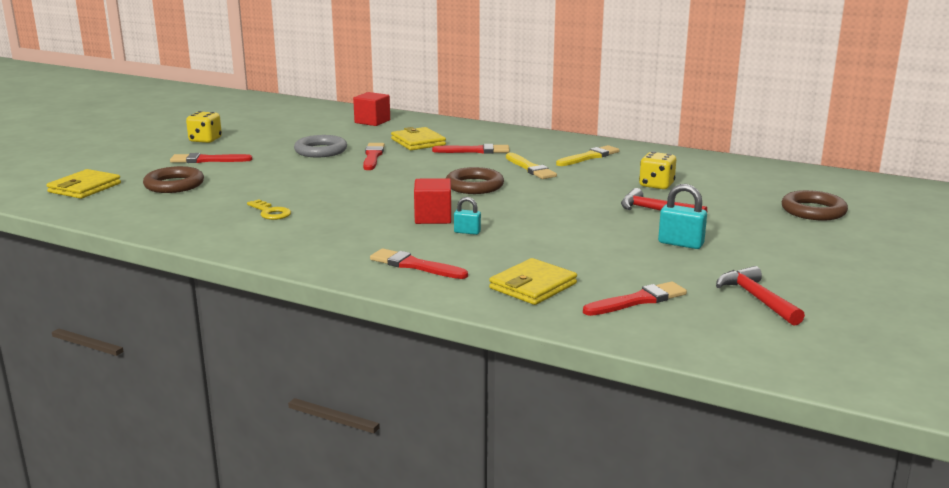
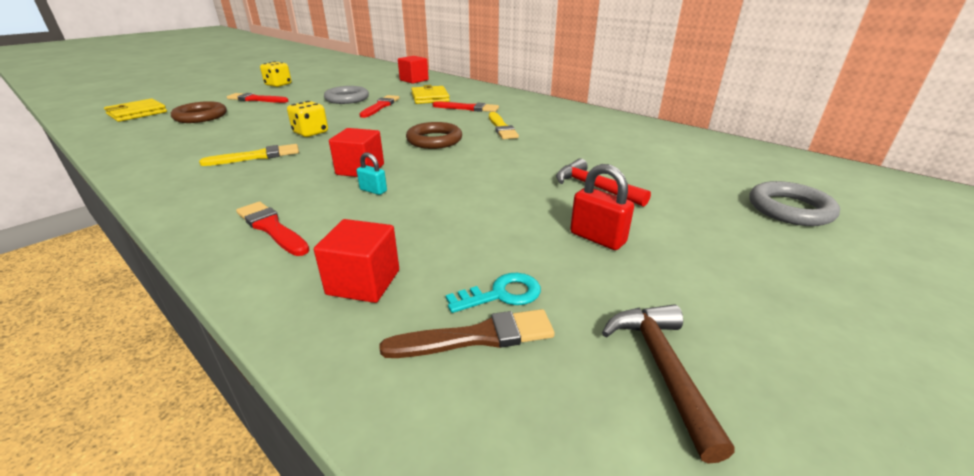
camera: 15 degrees right, 10 degrees up
(270, 212) = (231, 148): yellow key -> none
(533, 286) = (363, 282): yellow wallet -> red cube
(589, 157) = (565, 122): yellow brush -> yellow brush (257, 156)
(636, 280) = (501, 294): none -> turquoise key
(638, 300) = (477, 337): red brush -> brown brush
(656, 185) = (613, 156): yellow dice -> yellow dice (311, 133)
(680, 243) = (597, 238): turquoise padlock -> red padlock
(757, 299) = (662, 368): red hammer -> brown hammer
(813, 211) = (789, 209): brown ring -> grey ring

